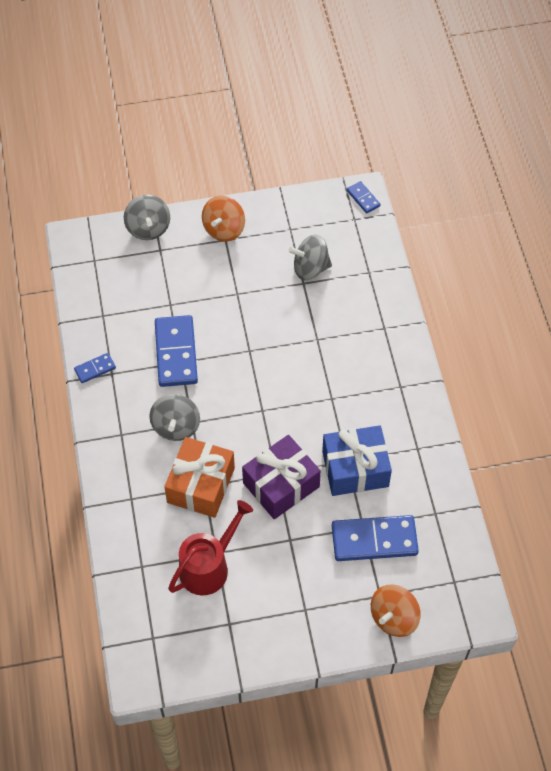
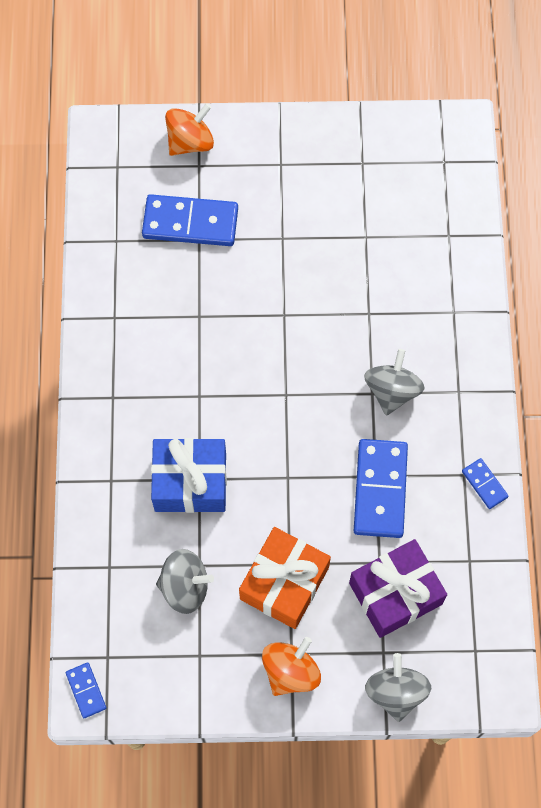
camera: 170 degrees left, 10 degrees up
(95, 369) = (484, 484): blue domino -> blue domino turned 75 degrees clockwise
(201, 485) = (372, 314): orange gift -> orange gift (284, 583)
(208, 567) = (376, 223): red watering can -> none
(281, 485) = (280, 300): purple gift -> purple gift (395, 593)
(355, 469) = (192, 305): blue gift -> blue gift (190, 482)

